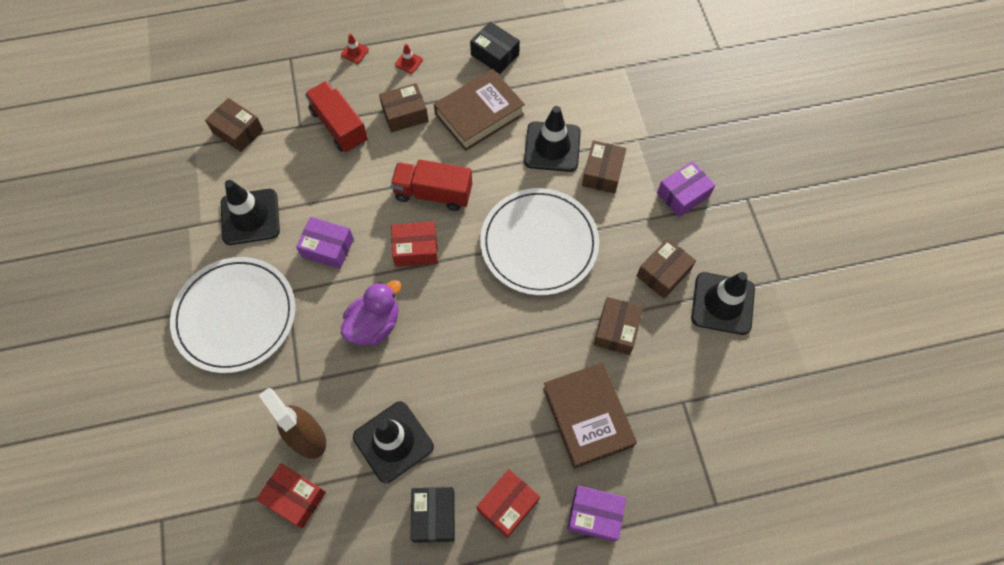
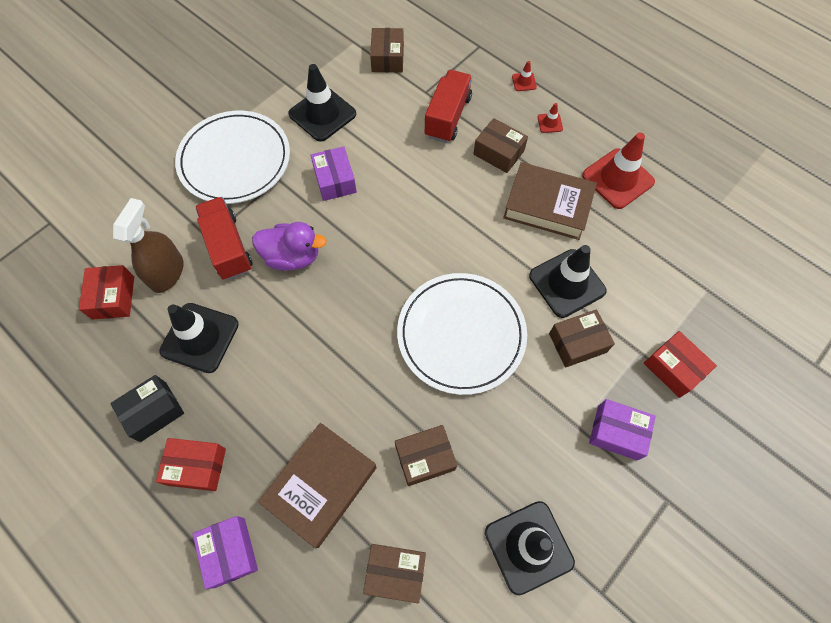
camera: 55 degrees right, 0 degrees up
(415, 249) = (381, 242): red box -> red box (673, 368)
(433, 193) = (442, 221): red truck -> red truck (228, 247)
(495, 54) = (617, 179): black box -> red traffic cone
(663, 273) = (517, 466): brown box -> brown box (395, 572)

